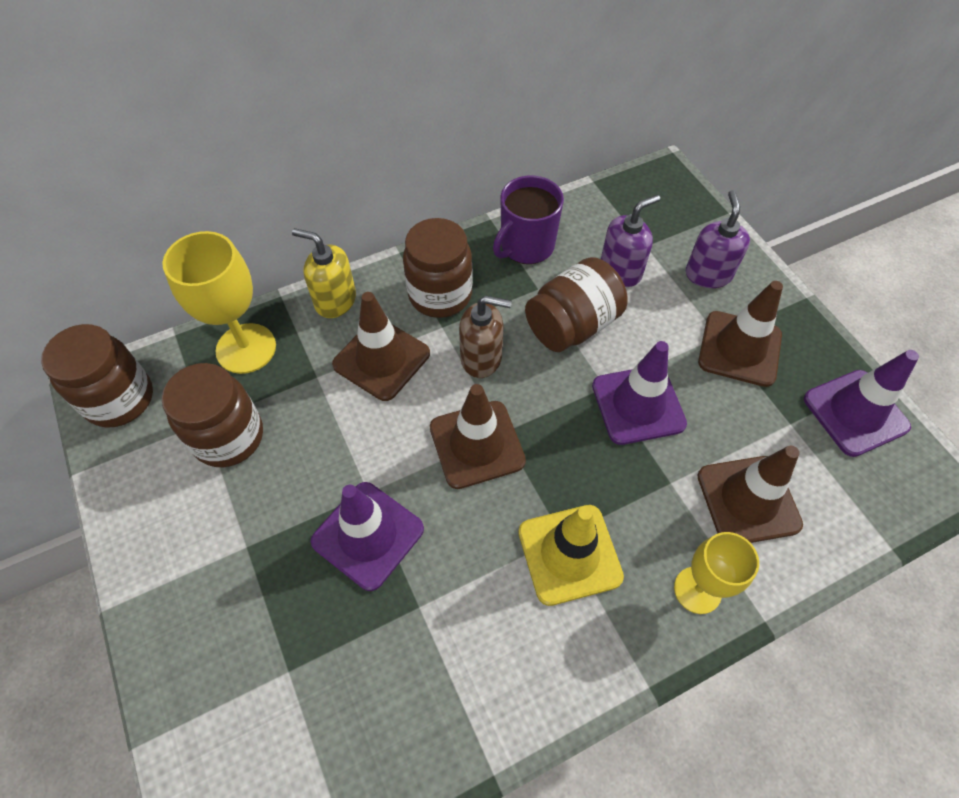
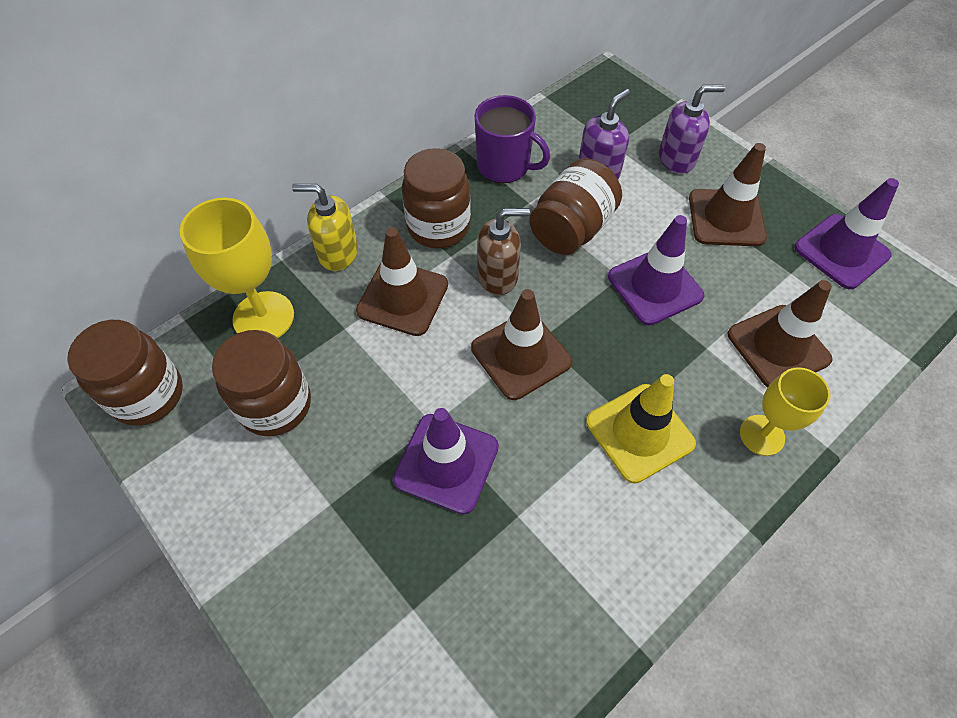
camera: 15 degrees left, 0 degrees up
(526, 246) = (504, 166): purple mug -> purple mug turned 90 degrees counterclockwise
(708, 274) = (677, 159): purple soap dispenser -> purple soap dispenser turned 90 degrees clockwise

